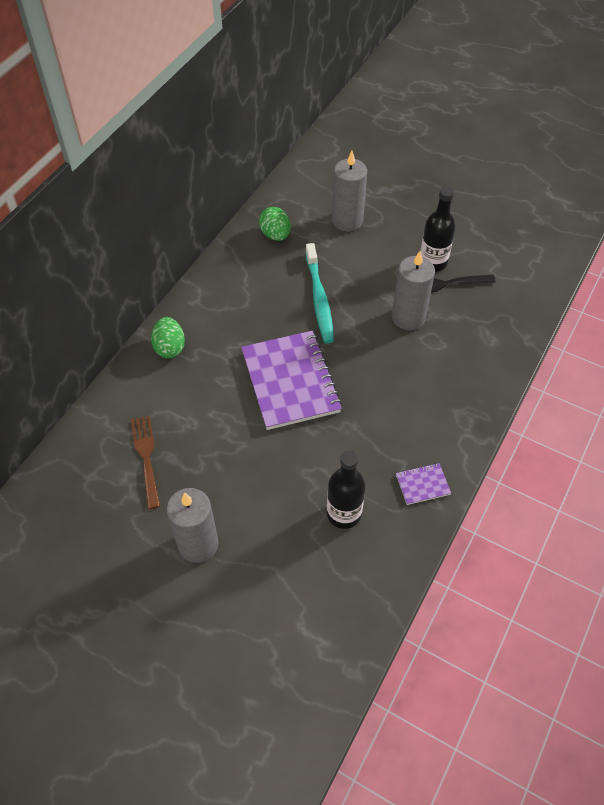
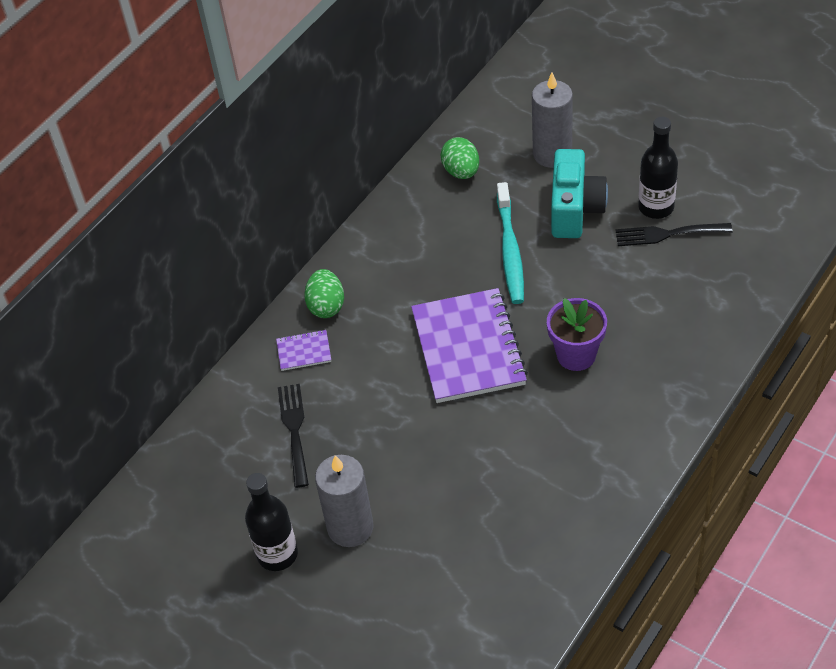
camera: 10 degrees right, 5 degrees down
(146, 457) = (294, 430): brown fork -> black fork
(344, 514) = (521, 499): black bottle -> black bottle (277, 554)
(368, 265) = (575, 209): none -> turquoise camera
(379, 386) = (576, 355): none -> purple flower pot
(408, 317) = (618, 274): grey candle -> none
(422, 484) = (617, 469): purple notebook -> purple notebook (304, 351)

